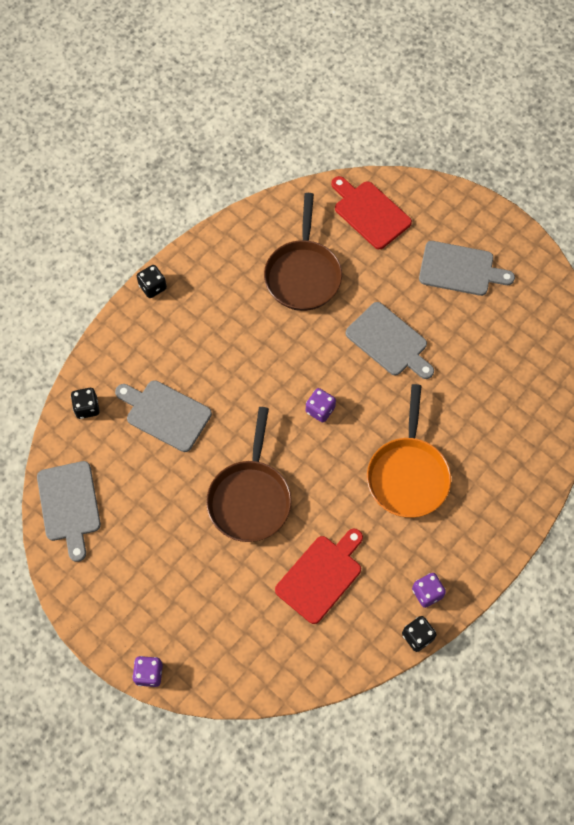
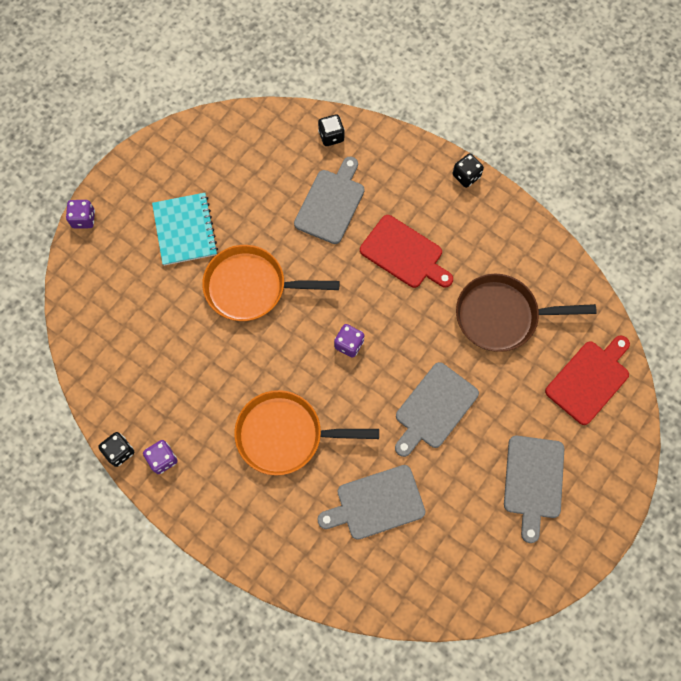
camera: 85 degrees right, 5 degrees up
(69, 505) = (235, 135): grey cutting board -> grey cutting board (376, 503)
(177, 563) = (185, 230): none -> turquoise notebook
(250, 498) = (251, 287): brown pan -> orange pan
(321, 576) = (177, 357): red cutting board -> red cutting board (404, 253)

